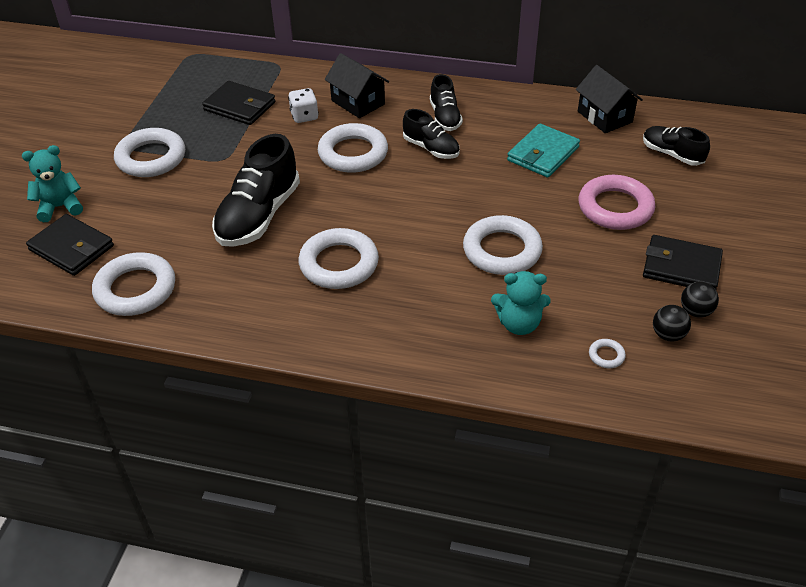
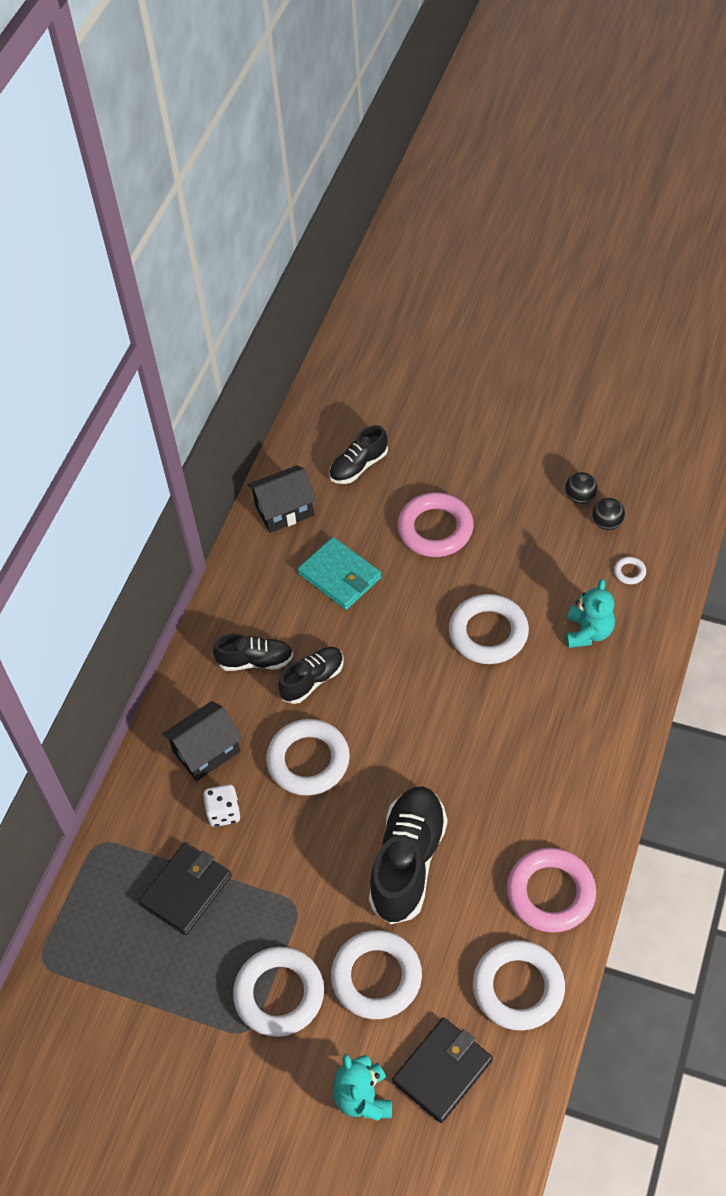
camera: 80 degrees left, 10 degrees up
(224, 307) = (551, 893): none -> pink ring
(259, 216) = (408, 862): black shoe -> black shoe turned 105 degrees counterclockwise
(339, 264) = (495, 781): white ring -> white ring (376, 977)
(681, 267) = (523, 495): black wallet -> none

